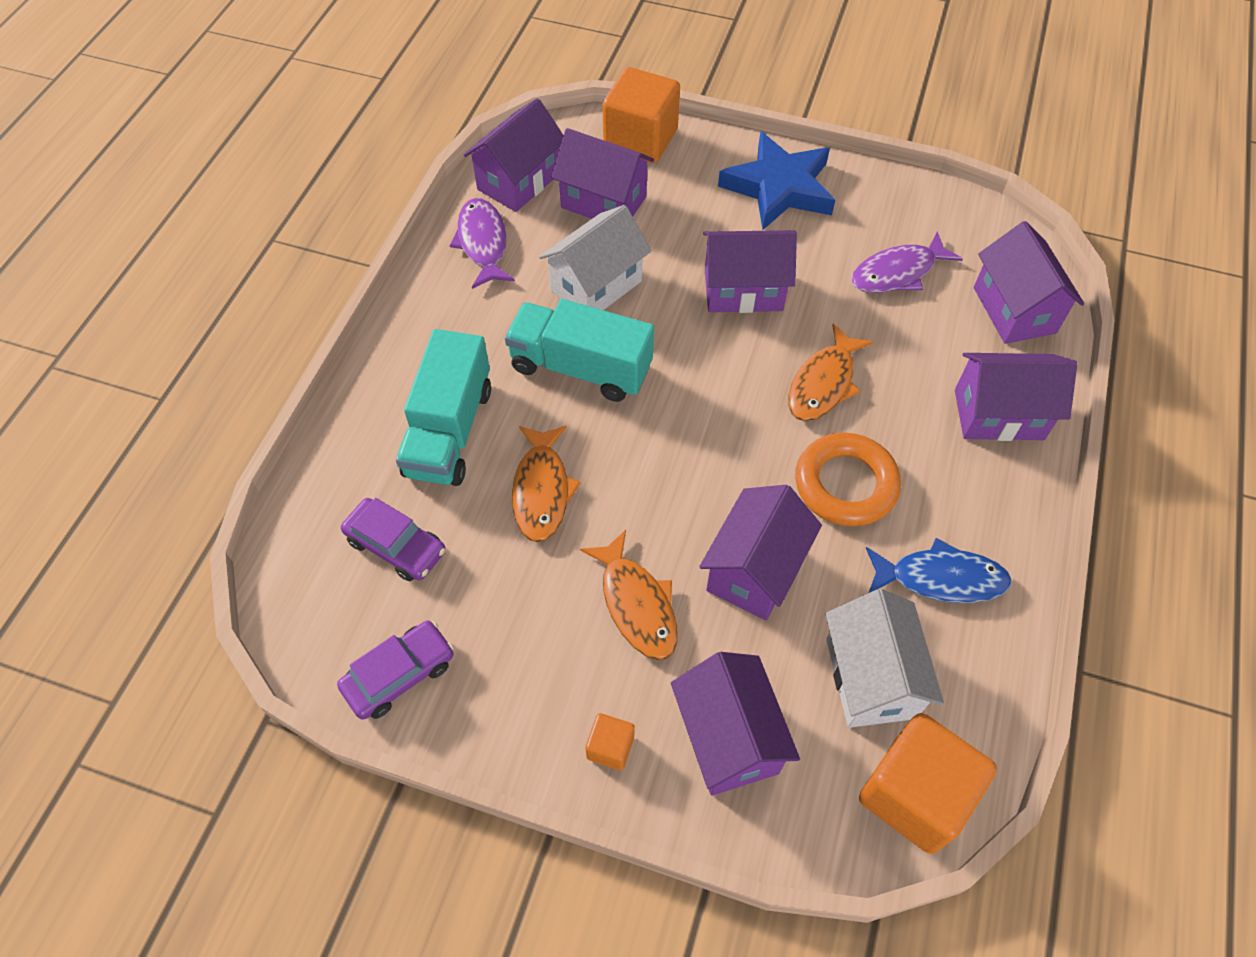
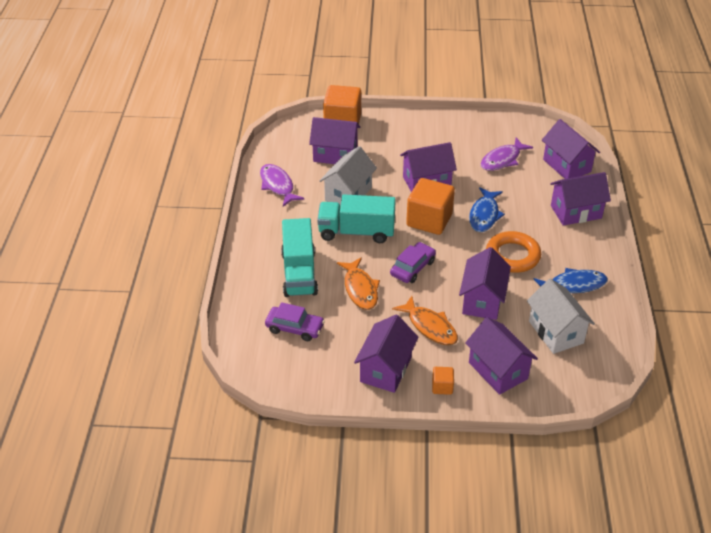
camera: 15 degrees left, 15 degrees down
(399, 675) = (322, 381): purple car -> purple car (412, 268)
(519, 181) = (284, 153): purple house -> purple house (386, 369)
(779, 187) = (426, 132): blue star -> none
(823, 383) = (484, 215): orange fish -> blue fish
(914, 794) = (594, 373): orange cube -> orange cube (429, 220)

